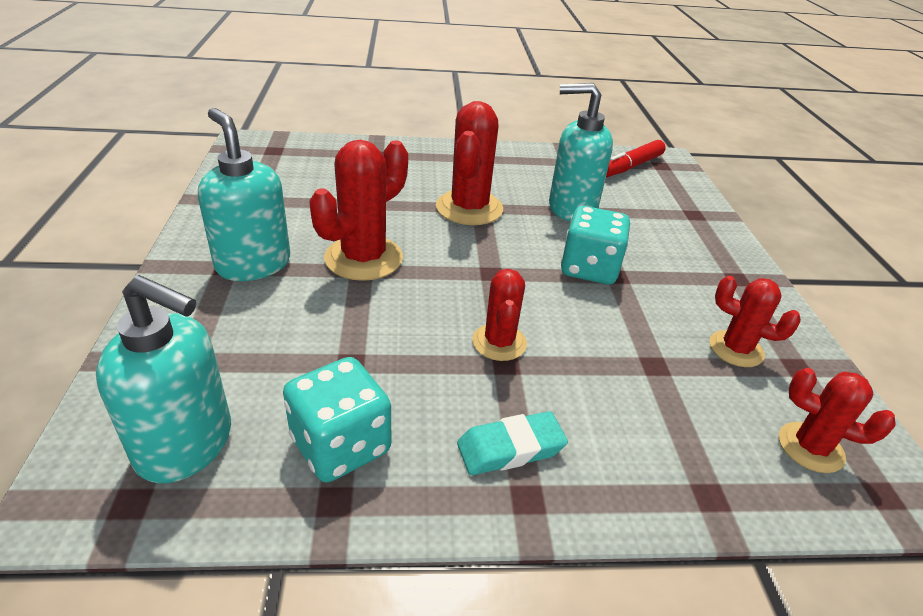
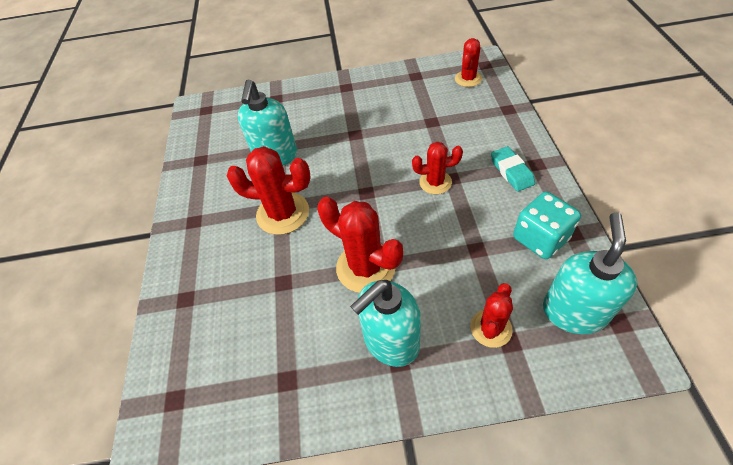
camera: 85 degrees left, 15 degrees up
(589, 269) = (351, 146): turquoise dice -> none
(631, 166) = (208, 125): red marker -> none
(736, 349) = (409, 93): red cactus -> red cactus (491, 328)

